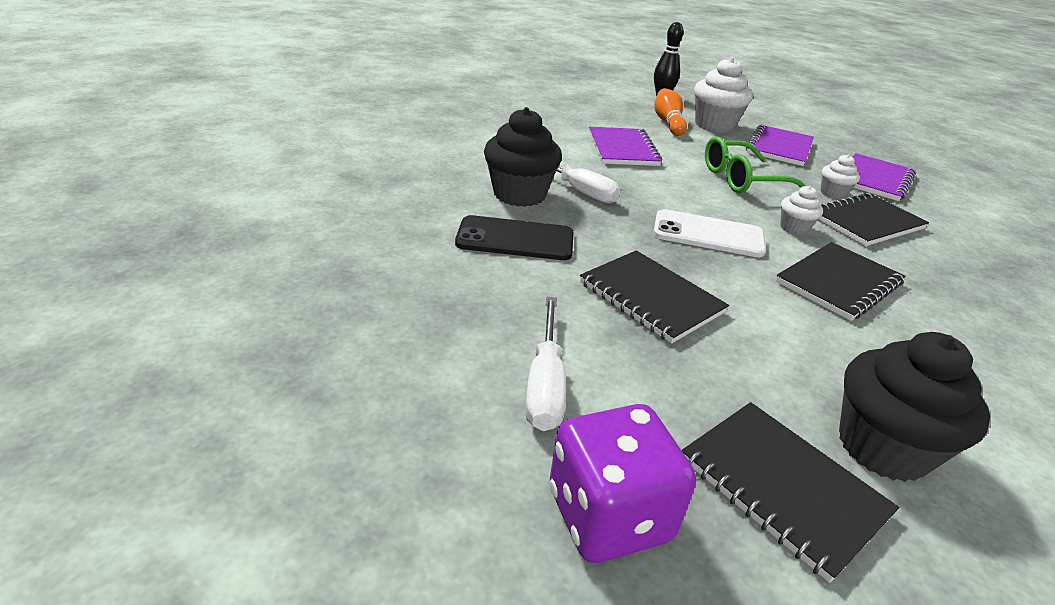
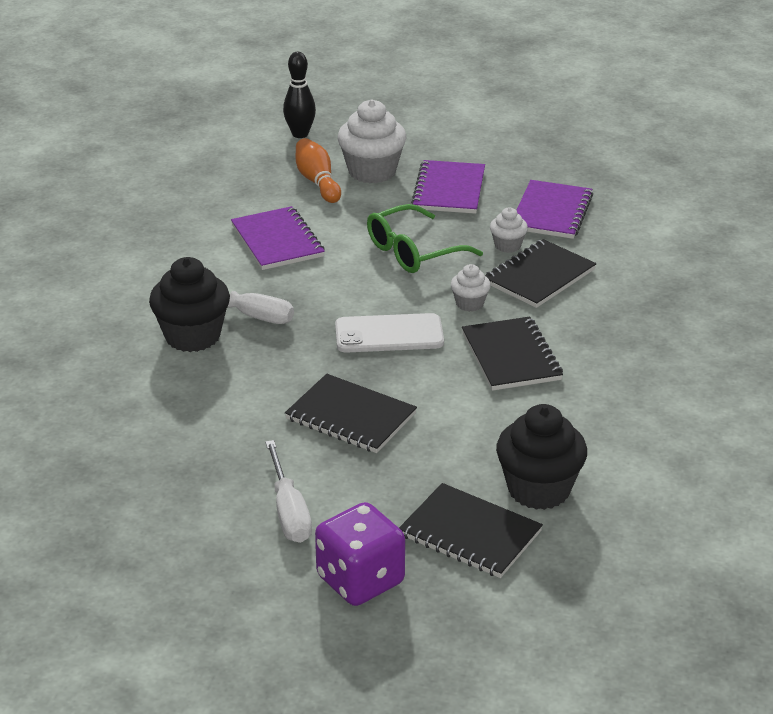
camera: 15 degrees left, 0 degrees up
(515, 239) = (211, 390): black phone -> none
(838, 283) = (511, 356): black notebook -> black notebook turned 45 degrees counterclockwise

